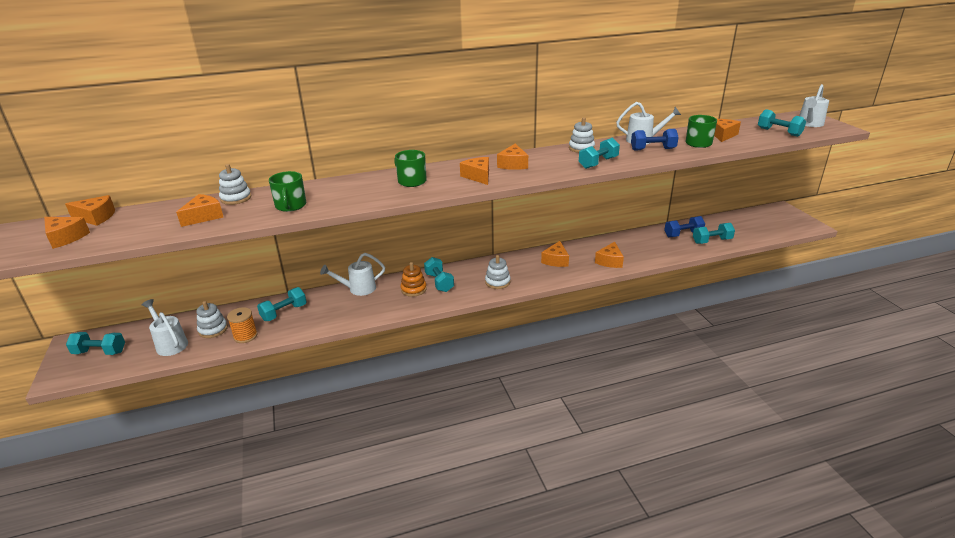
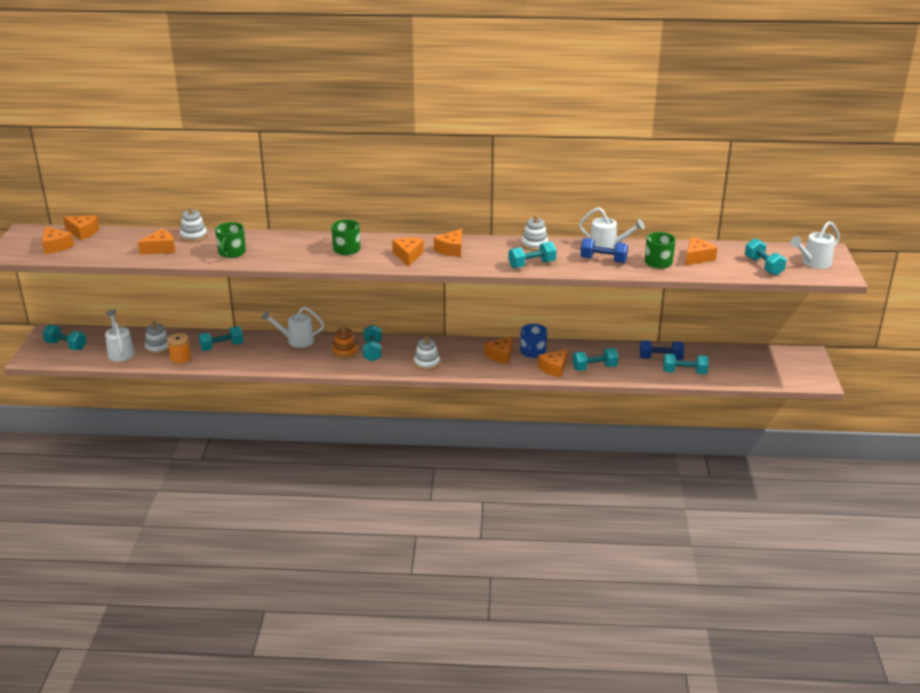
camera: 20 degrees right, 0 degrees up
(579, 252) = (532, 352): none -> blue mug
(641, 253) = (594, 368): none -> turquoise dumbbell

